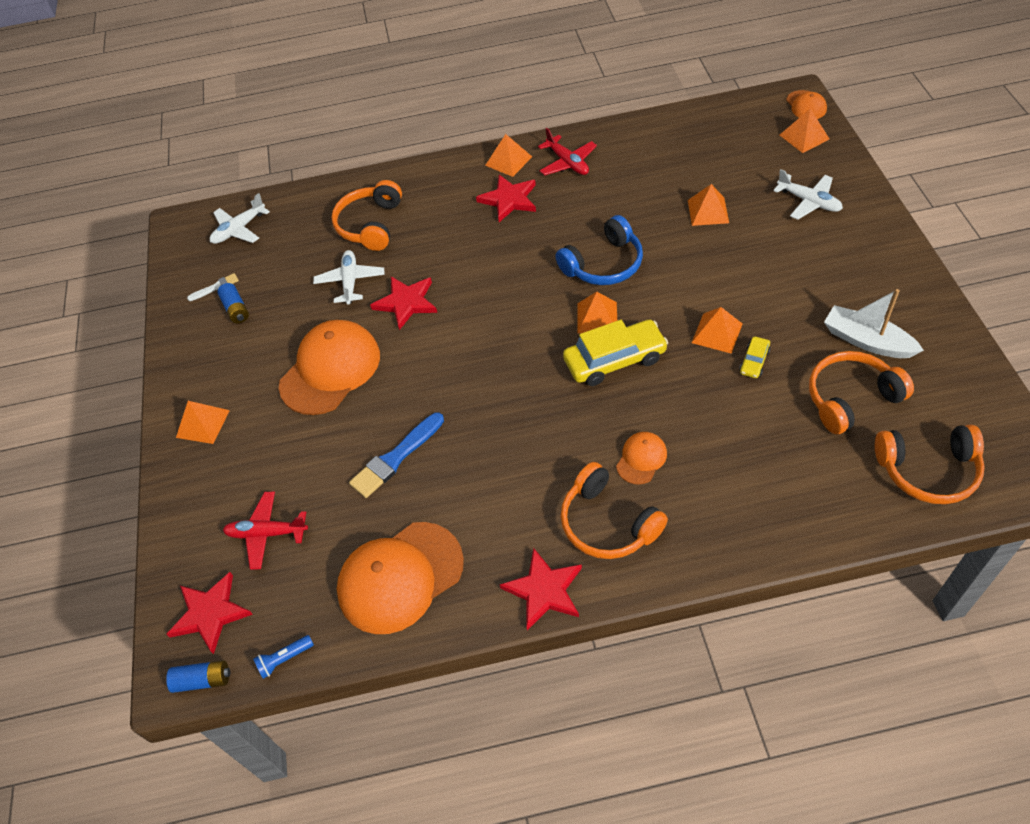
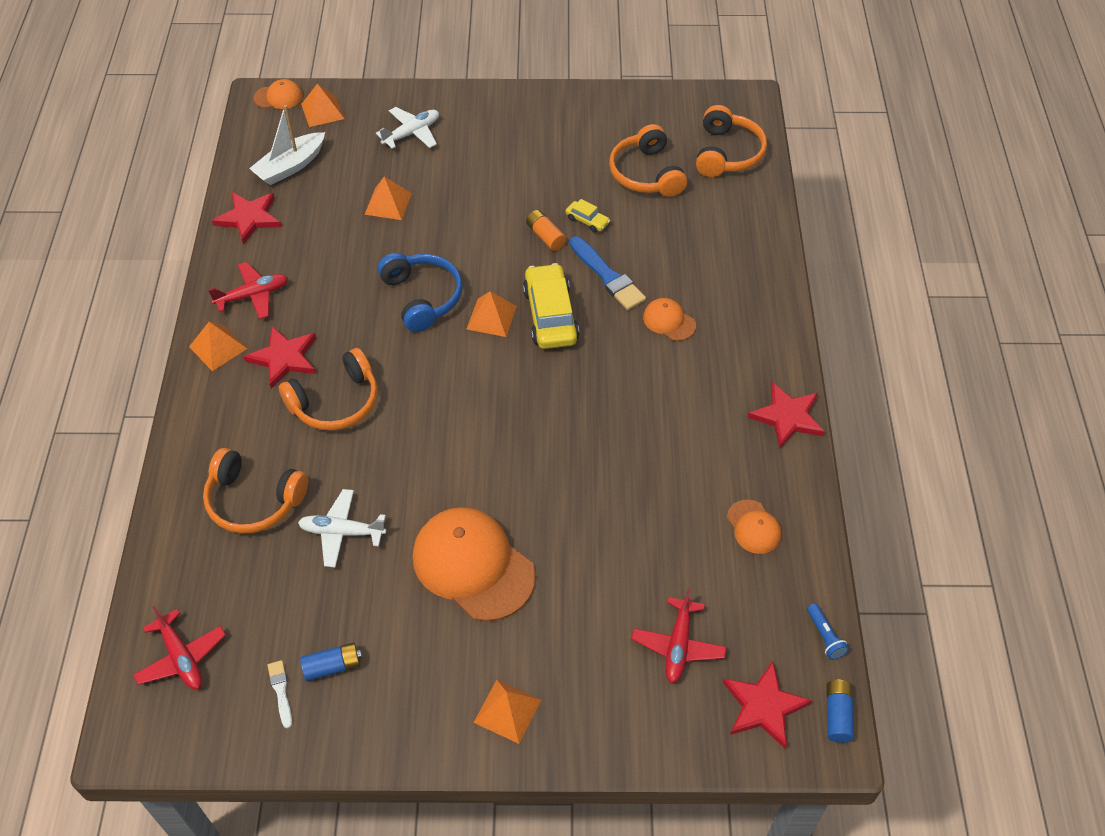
camera: 85 degrees left, 0 degrees up
(239, 229) = (181, 657): white plane -> red plane
(396, 458) = (613, 514): blue brush -> blue brush (607, 276)
(400, 577) = (753, 527): orange cap -> orange cap, size x0.48
(406, 302) = (401, 479): red star -> red star (249, 218)
(608, 523) = (729, 359): orange headphones -> orange headphones (335, 402)
(717, 333) = (545, 236): orange pyramid -> orange battery
(866, 341) = (590, 147): white boat -> white boat (290, 166)

